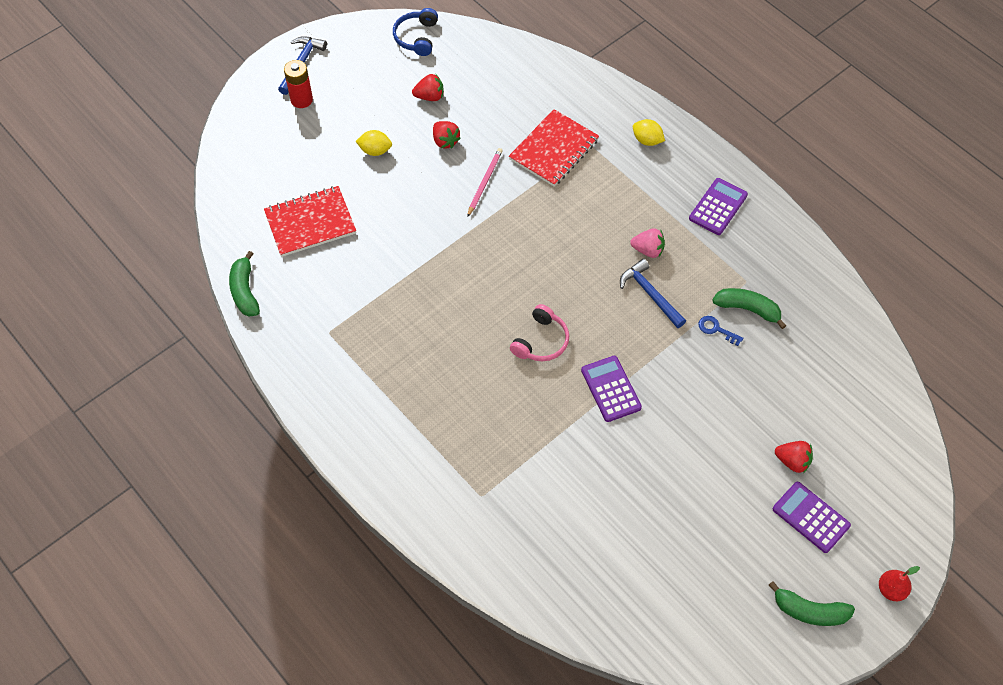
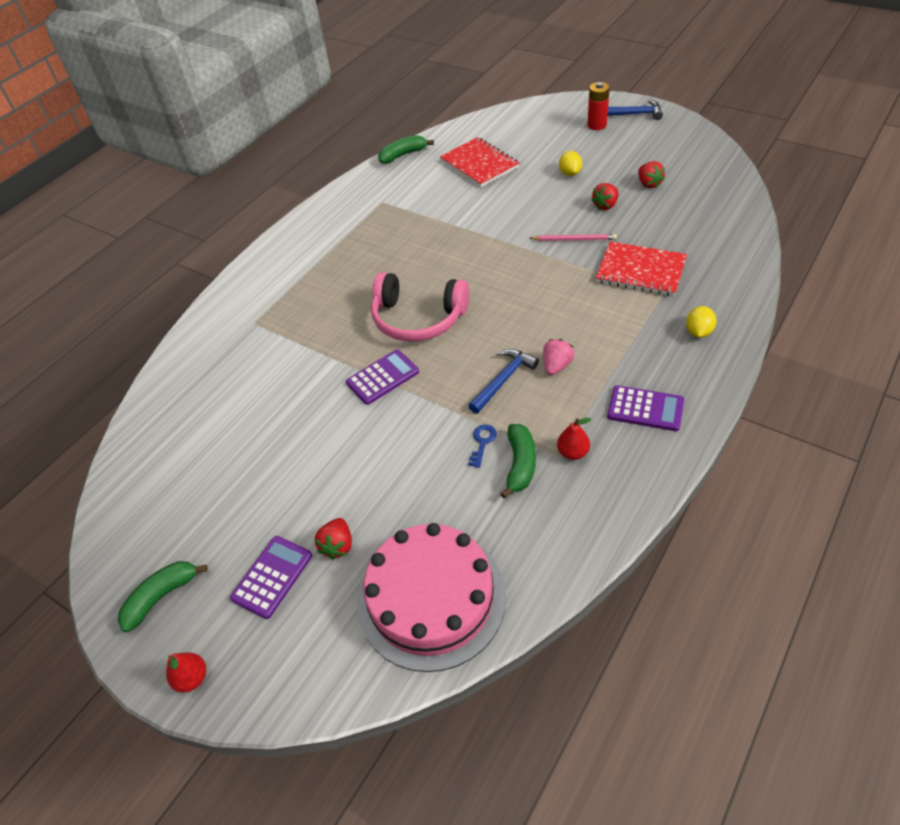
camera: 80 degrees right, 10 degrees down
(417, 37) = (710, 159): blue headphones -> none
(541, 341) = (418, 318): pink headphones -> pink headphones, size x1.69
(648, 250) = (556, 366): pink strawberry -> pink strawberry turned 150 degrees counterclockwise
(747, 270) = (573, 452): none -> red pear
(809, 611) = (161, 596): green banana -> green banana turned 45 degrees clockwise
(857, 403) = (431, 598): none -> pink cake

